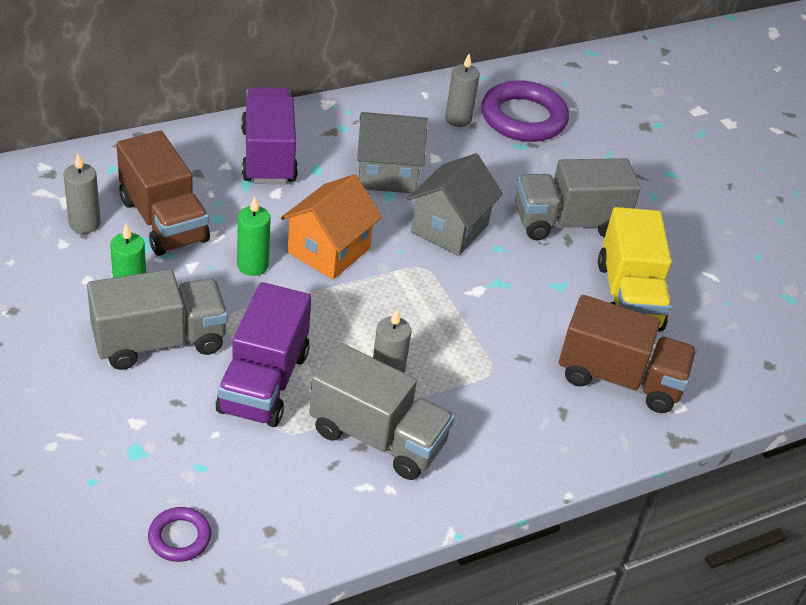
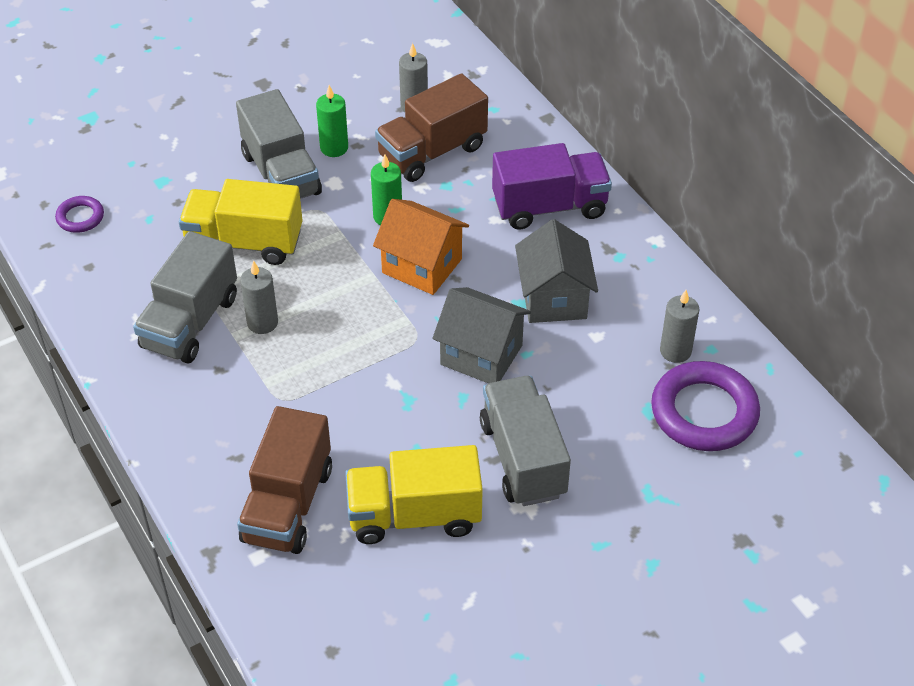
camera: 90 degrees right, 5 degrees up
(264, 382) = (244, 243): purple truck -> yellow truck

